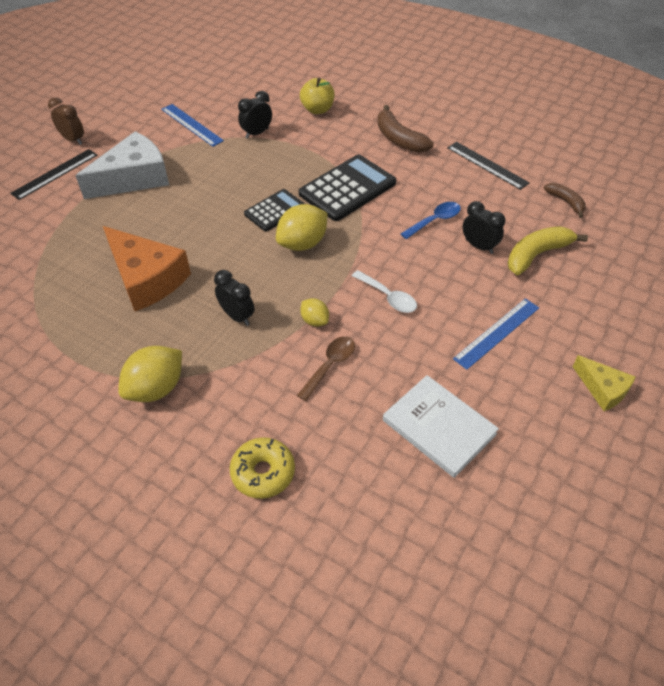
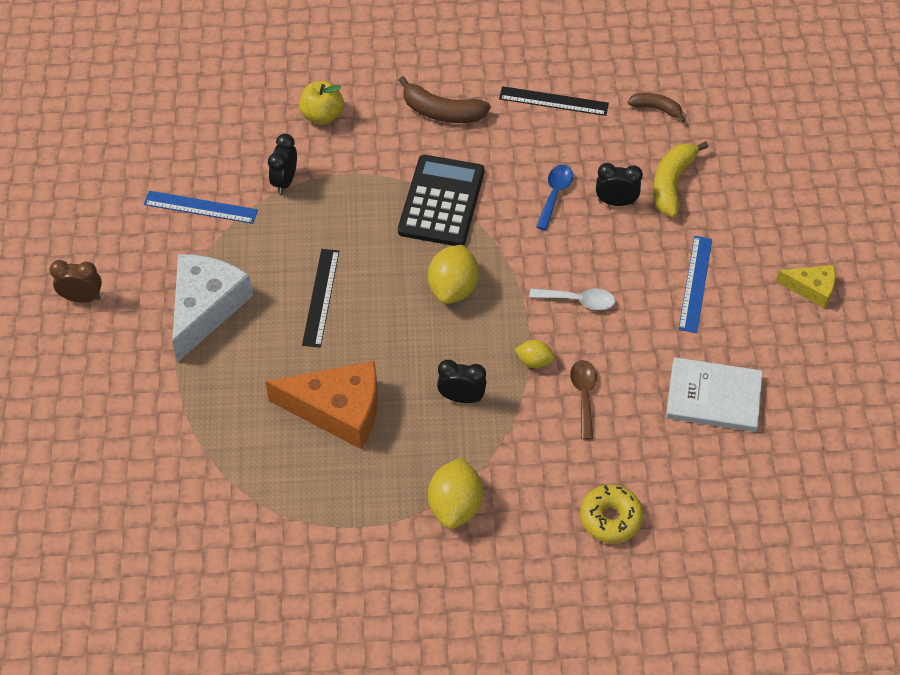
camera: 35 degrees left, 5 degrees up
(55, 174) = (110, 350): black ruler -> black ruler (321, 297)
(275, 211) = (392, 266): black calculator -> none

